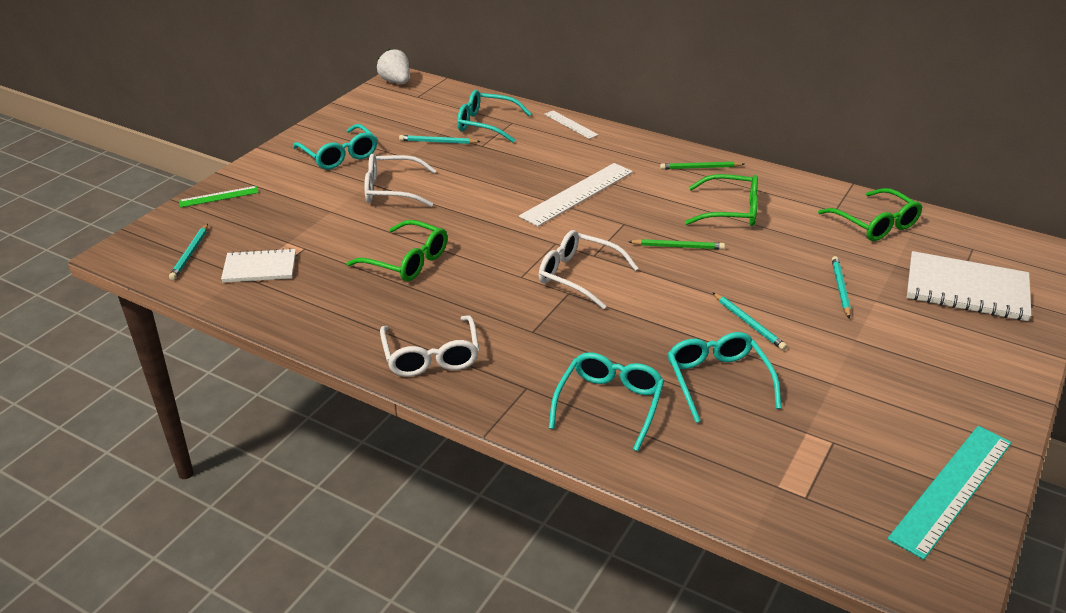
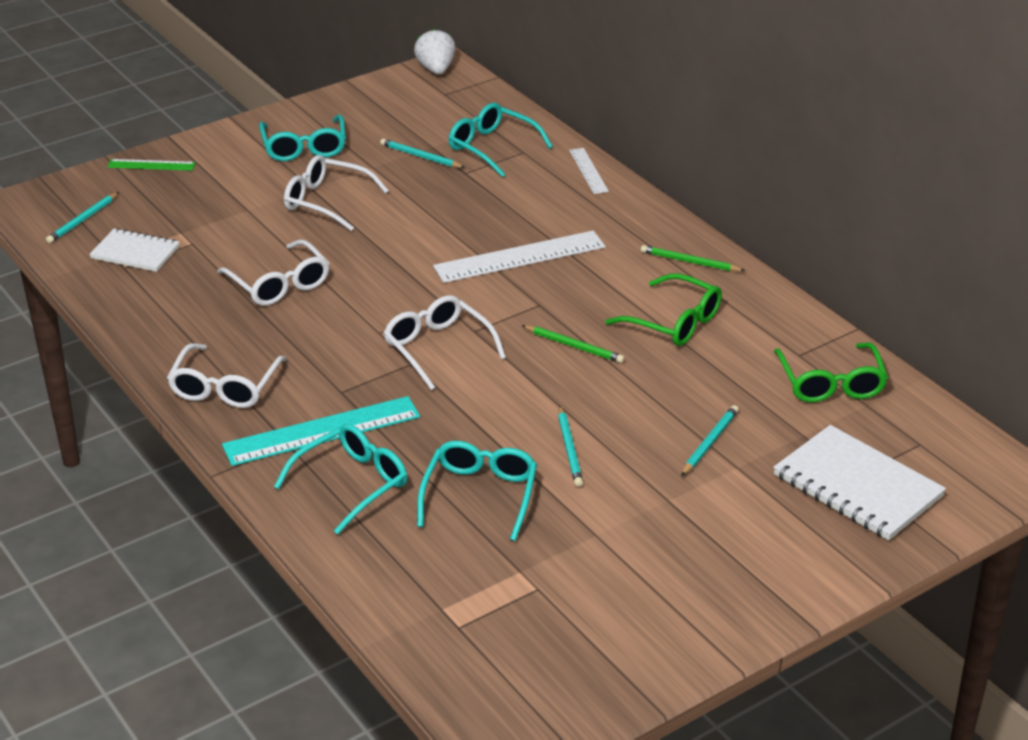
camera: 25 degrees right, 0 degrees up
(408, 261) = (280, 285): green glasses -> white glasses
(952, 489) = (611, 669): turquoise ruler -> turquoise ruler (322, 431)

